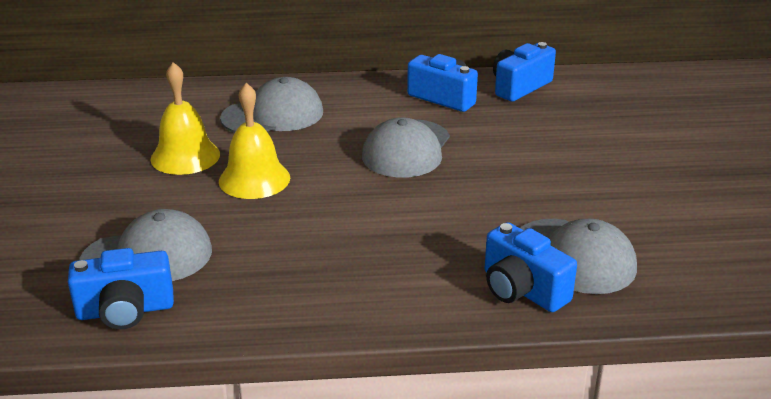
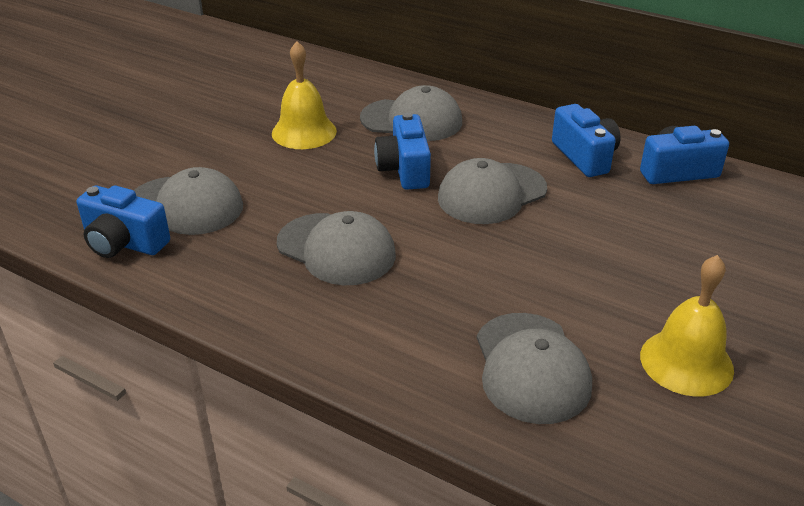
camera: 35 degrees right, 5 degrees up
(254, 179) = (333, 172): yellow bell -> yellow bell (686, 362)
(332, 237) = (336, 249): none -> grey cap
(522, 290) = (442, 376): blue camera -> blue camera (404, 169)

